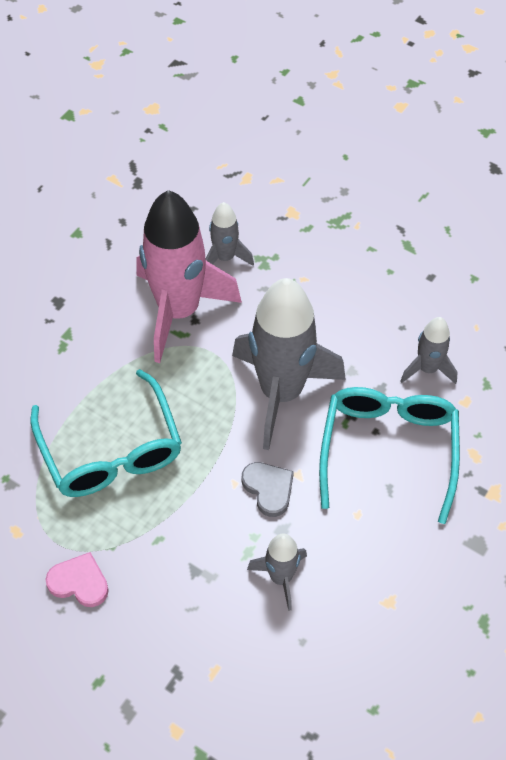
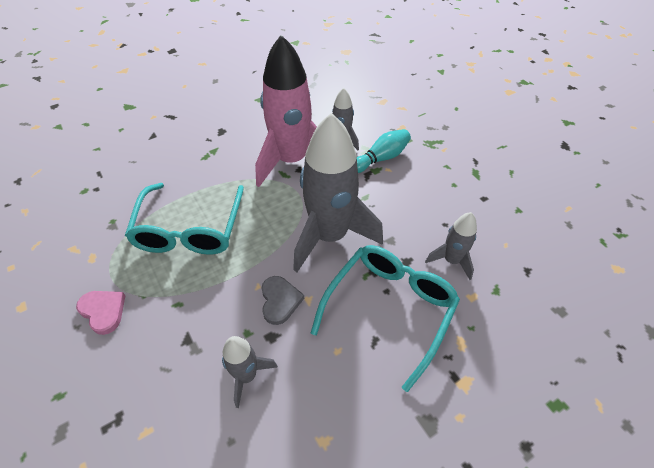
camera: 25 degrees right, 5 degrees down
(287, 267) = (381, 158): none -> turquoise bowling pin

